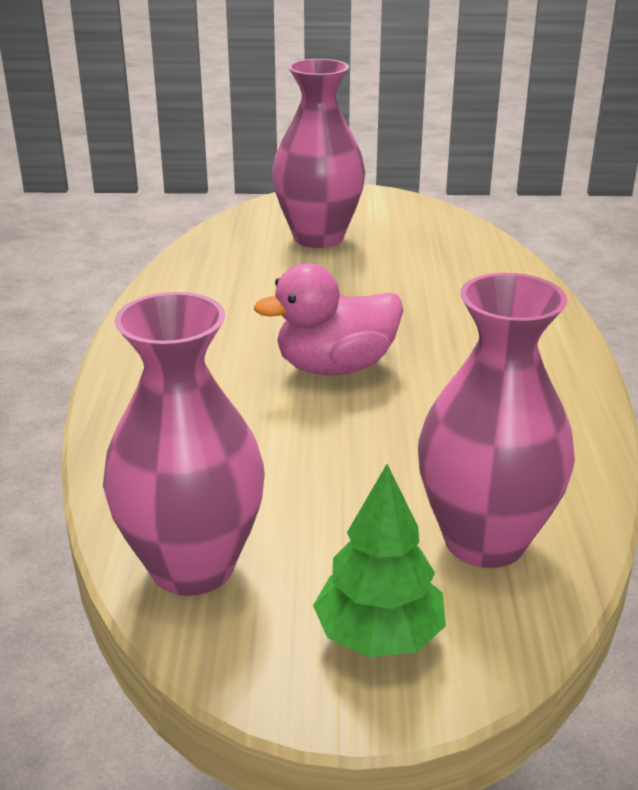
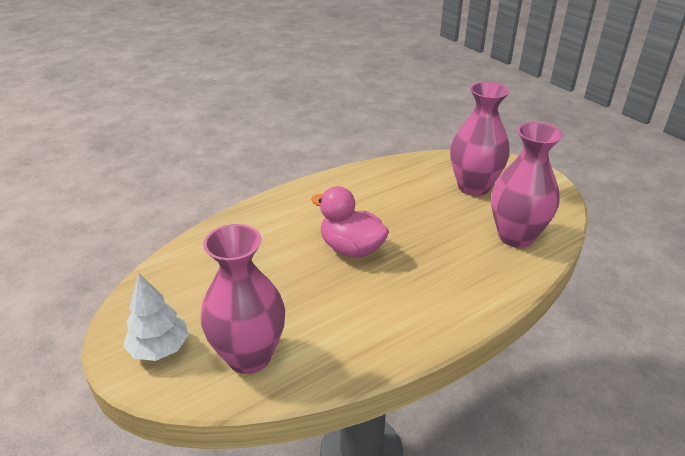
camera: 55 degrees right, 5 degrees up
(192, 566) = (170, 278): pink vase -> pink vase (516, 236)
(379, 635) = (160, 348): green tree -> white tree

